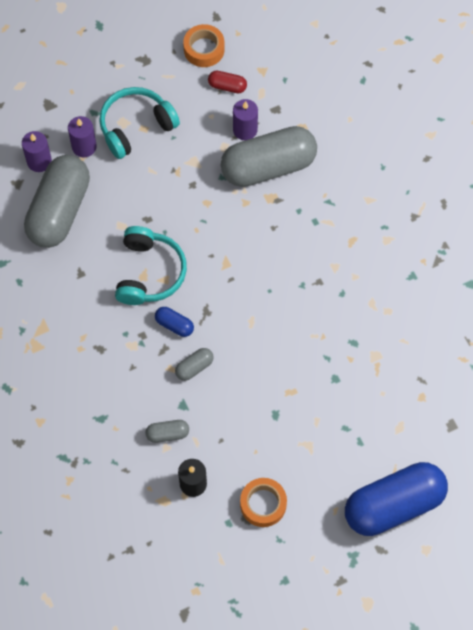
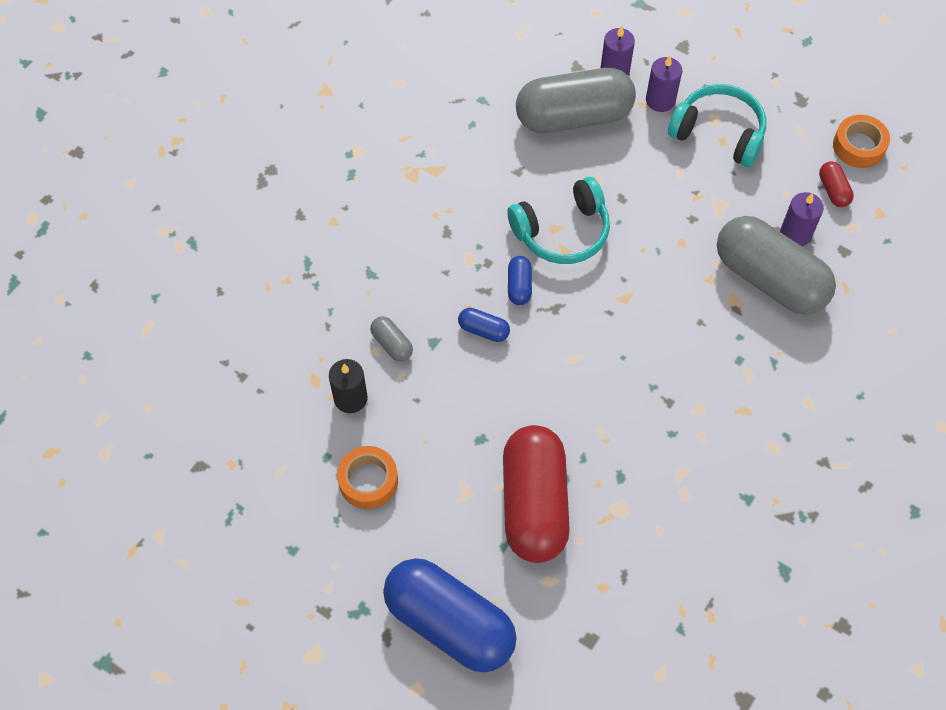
camera: 60 degrees right, 5 degrees down
(194, 367) = (483, 330): grey capsule -> blue capsule
(341, 406) = (534, 504): none -> red capsule

